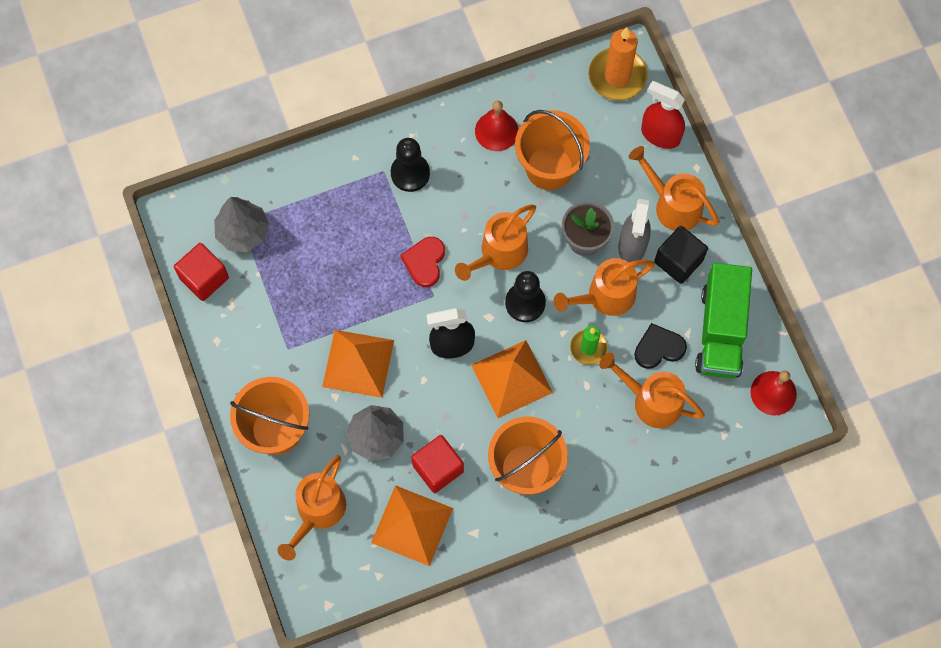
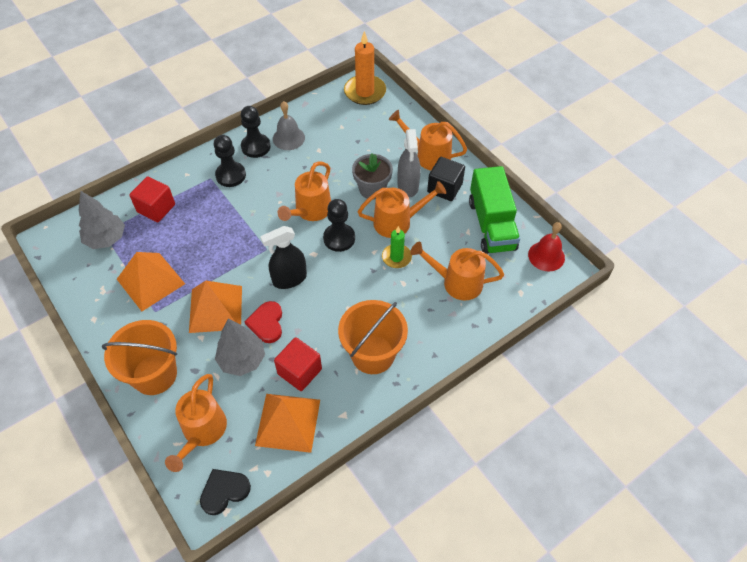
camera: 15 degrees left, 15 degrees down
(204, 278) = (77, 276): red cube -> red cube (156, 208)
(424, 262) = (254, 228): red heart -> red heart (266, 323)
(451, 135) = (256, 147): none -> black pawn
(496, 131) = (288, 138): red bell -> grey bell
(511, 378) = (343, 291): orange pyramid -> orange pyramid (150, 281)
(549, 168) = (333, 152): orange bucket -> none
(604, 297) = (398, 222): orange watering can -> orange watering can turned 150 degrees counterclockwise
(658, 348) = (450, 246): black heart -> black heart (224, 491)
(660, 135) = (405, 118): red spray bottle -> none

